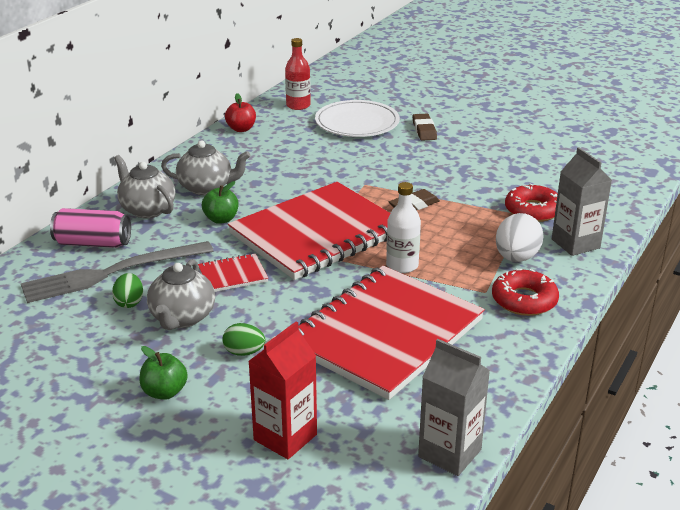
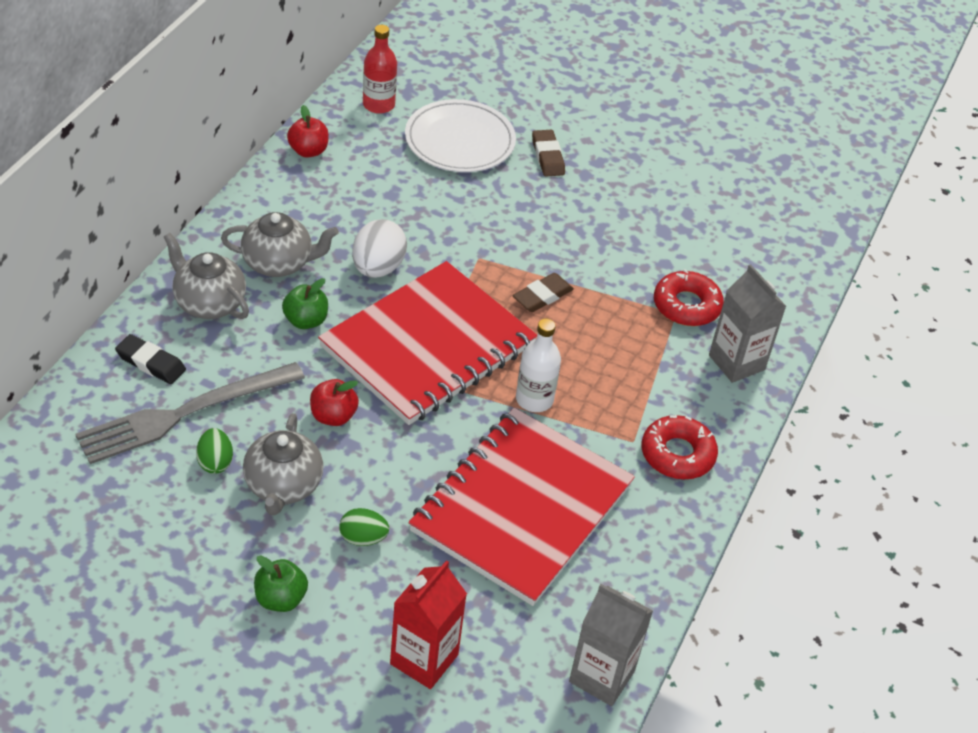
camera: 10 degrees left, 15 degrees up
(93, 243) = (151, 363): pink can -> black eraser
(233, 275) = (333, 416): red notebook -> red apple
(516, 258) = (668, 386): white egg -> white egg (378, 268)

